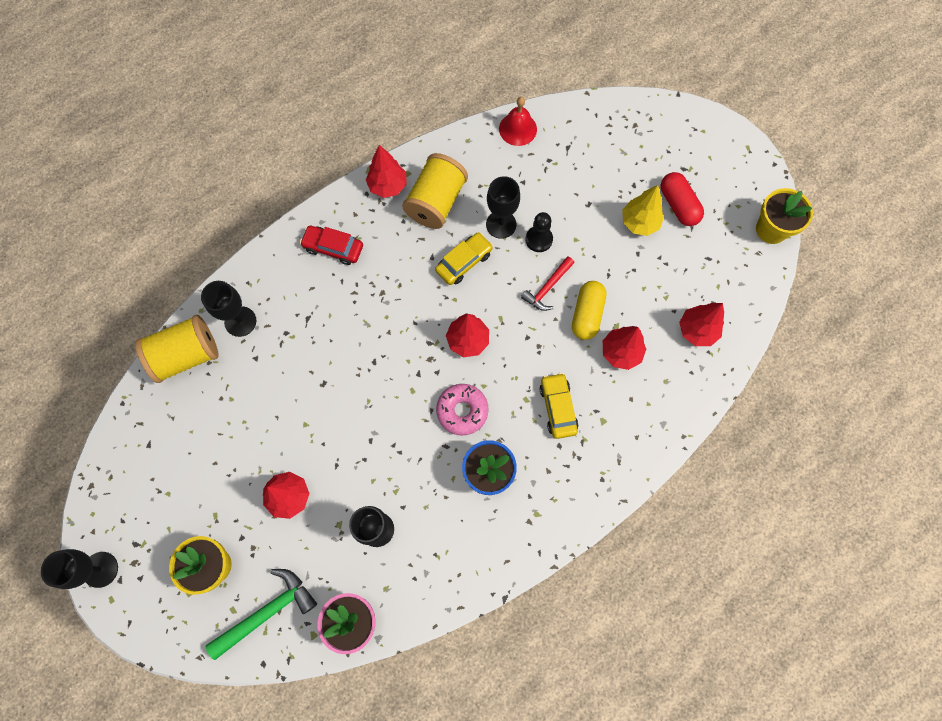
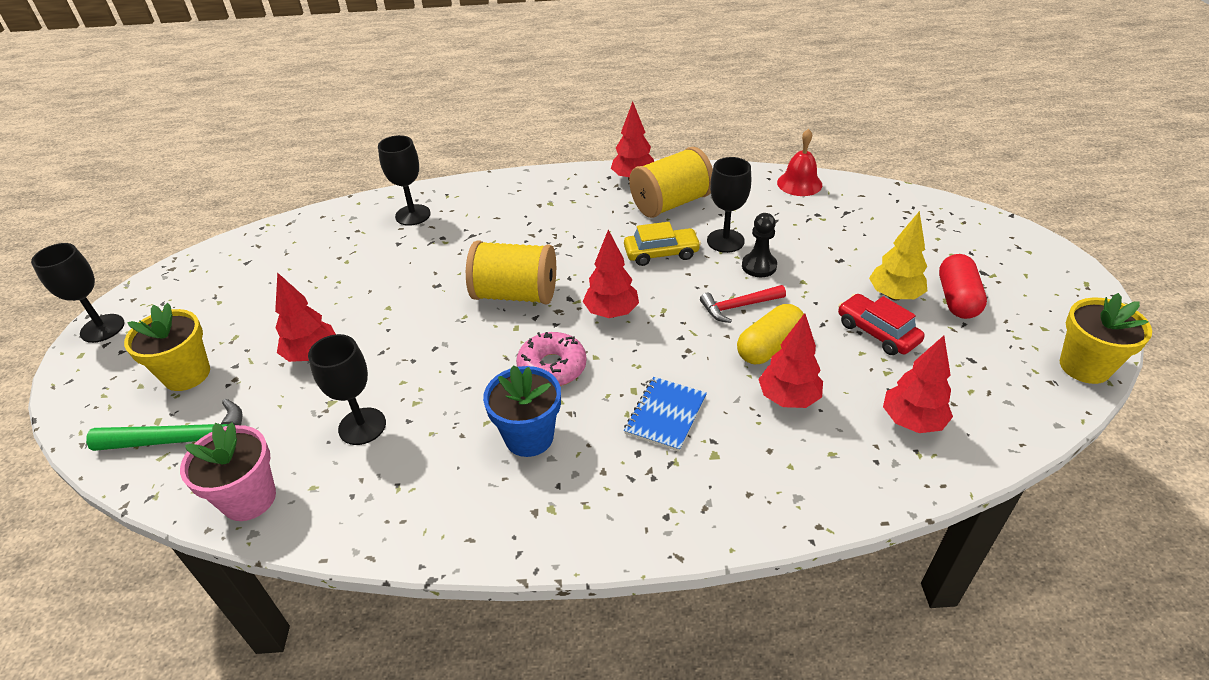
camera: 35 degrees right, 30 degrees down
(186, 355) = (345, 219): yellow spool -> yellow spool (515, 294)
(333, 248) = (543, 199): red car -> red car (877, 332)
(557, 408) = (665, 415): yellow car -> blue notebook

